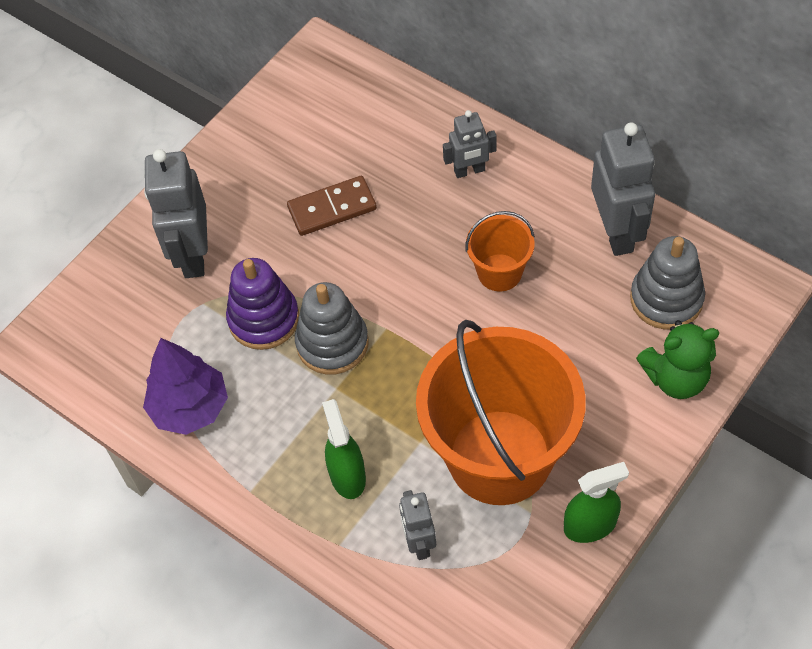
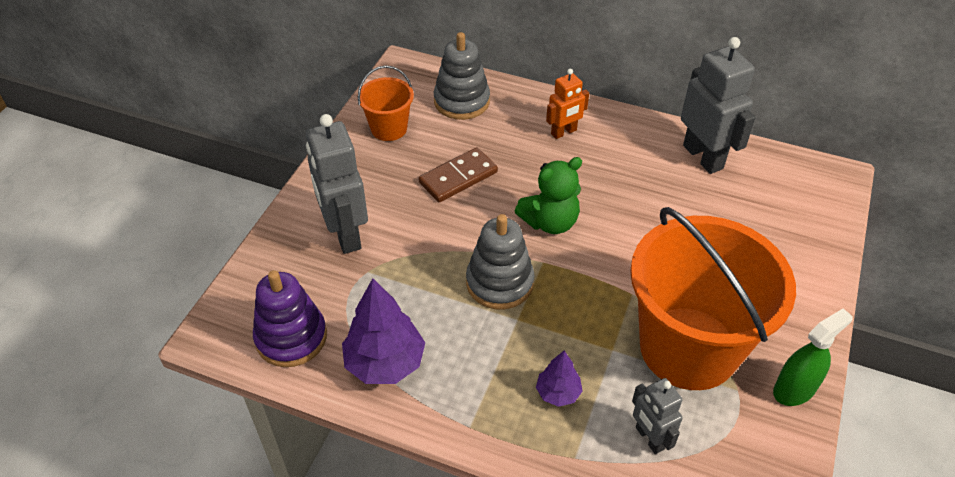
camera: 20 degrees left, 10 degrees down
(264, 319) = (429, 274): purple stacking toy -> purple stacking toy (291, 337)
(347, 476) = (558, 393): green spray bottle -> purple tree
(469, 171) = (564, 132): grey robot -> orange robot
(499, 272) = (622, 202): orange bucket -> orange bucket (389, 128)
(666, 299) = (766, 198): grey stacking toy -> grey stacking toy (461, 101)
(675, 378) = (805, 256): green teddy bear -> green teddy bear (550, 222)

